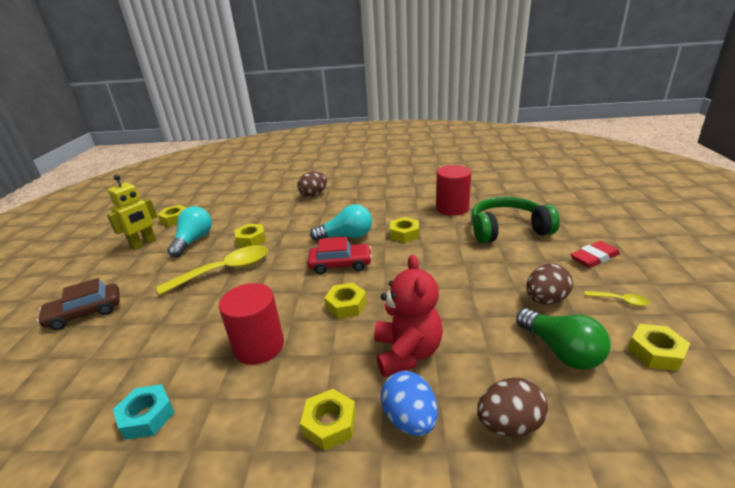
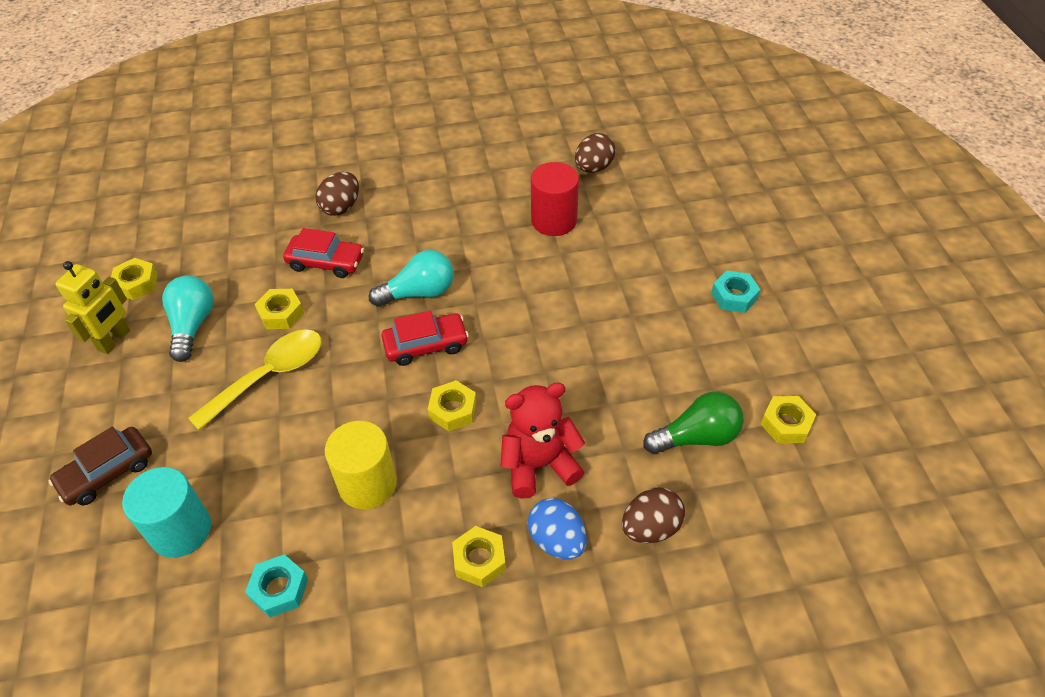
camera: 15 degrees left, 20 degrees up
(105, 357) = (181, 530): none -> turquoise cylinder
(259, 346) = (367, 484): red cylinder -> yellow cylinder
(292, 218) = (326, 262): none -> red car
(404, 234) = (497, 279): yellow nut -> none
(407, 353) = (539, 465): red teddy bear -> red teddy bear turned 90 degrees counterclockwise
(507, 230) = (631, 257): green headphones -> none
(545, 300) = (680, 370): brown egg -> brown egg (593, 168)
(561, 351) = (696, 437): green light bulb -> green light bulb turned 60 degrees counterclockwise
(594, 257) = (734, 296): red eraser -> turquoise nut
(620, 301) = (758, 360): yellow spoon -> none

